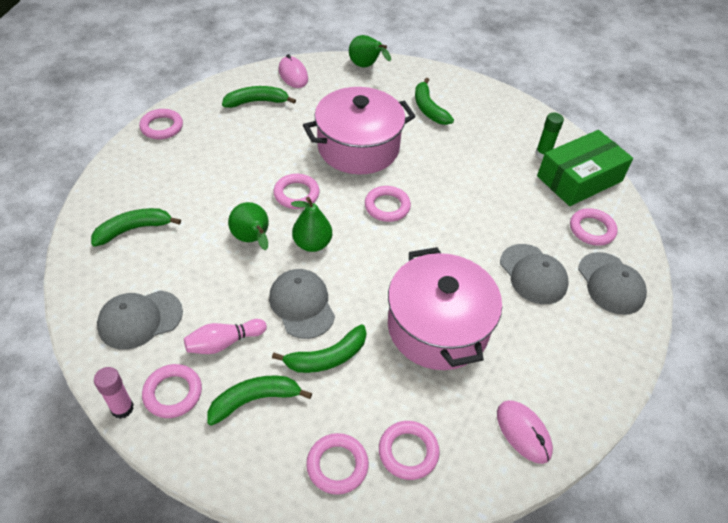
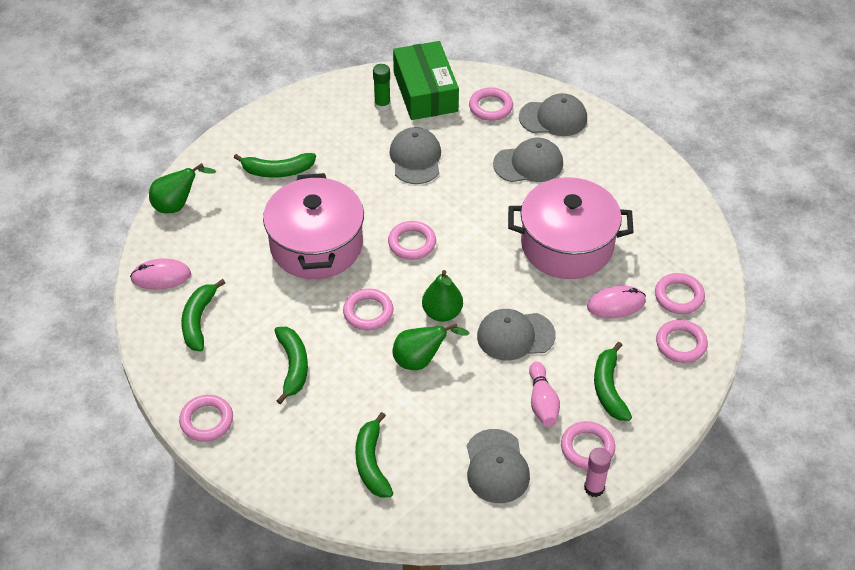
camera: 70 degrees left, 0 degrees up
(327, 357) = (578, 329): green banana -> green banana (293, 366)
(491, 188) = (415, 158): none -> grey cap
(523, 432) = (677, 222): pink mouse -> pink mouse (616, 304)

